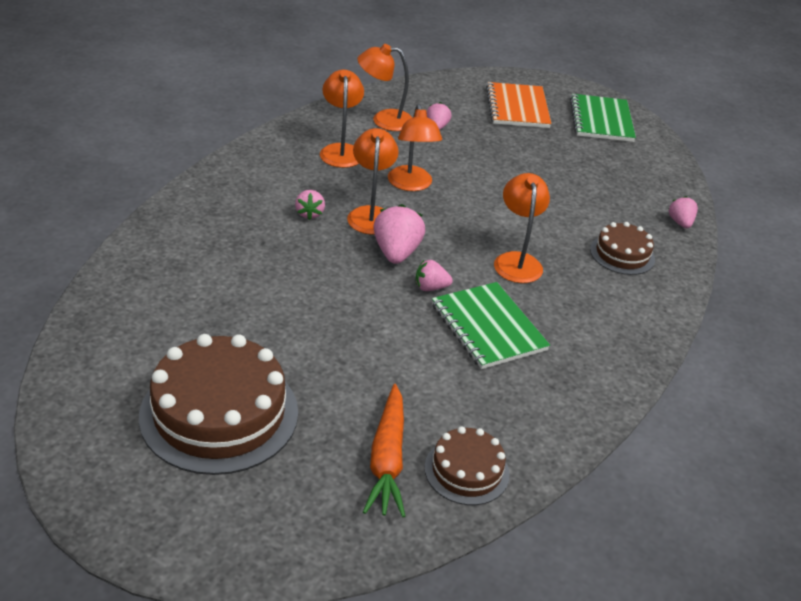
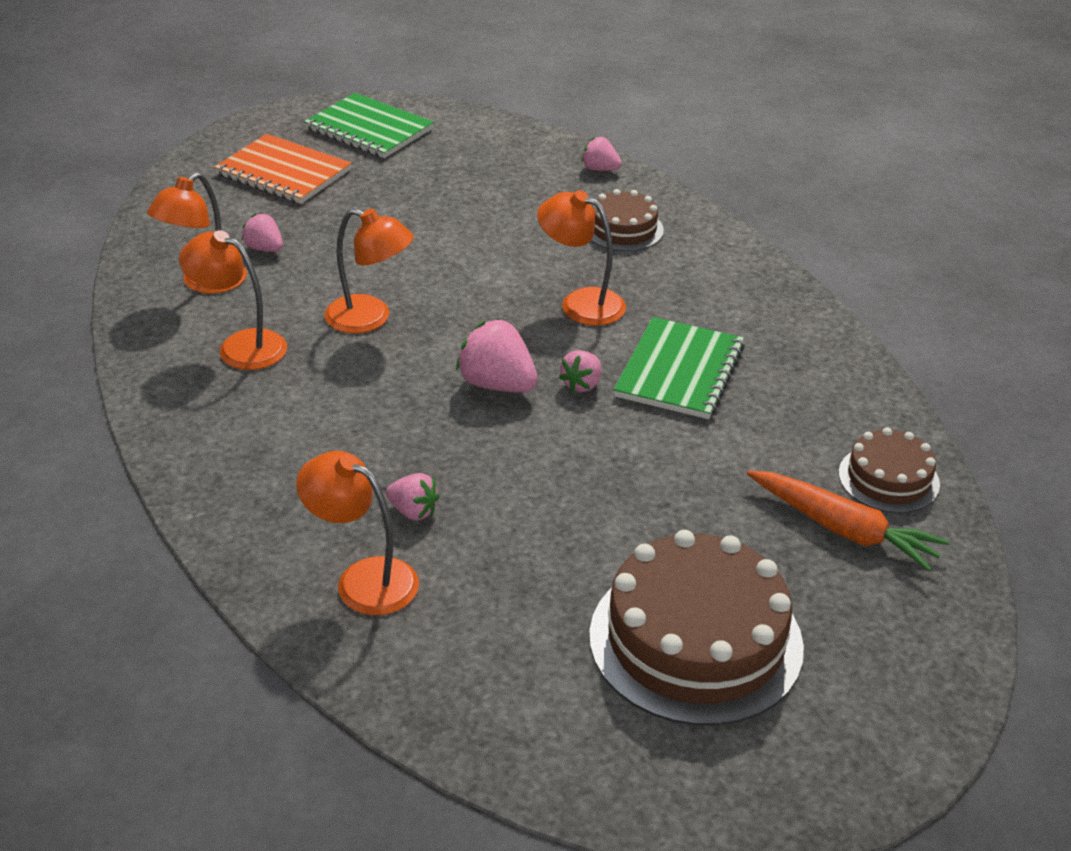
camera: 55 degrees left, 0 degrees up
(309, 214) = (358, 425): pink strawberry -> pink strawberry (413, 511)
(371, 214) = (403, 374): orange lamp -> orange lamp (363, 579)
(488, 327) = (679, 371): green notebook -> green notebook turned 75 degrees counterclockwise

